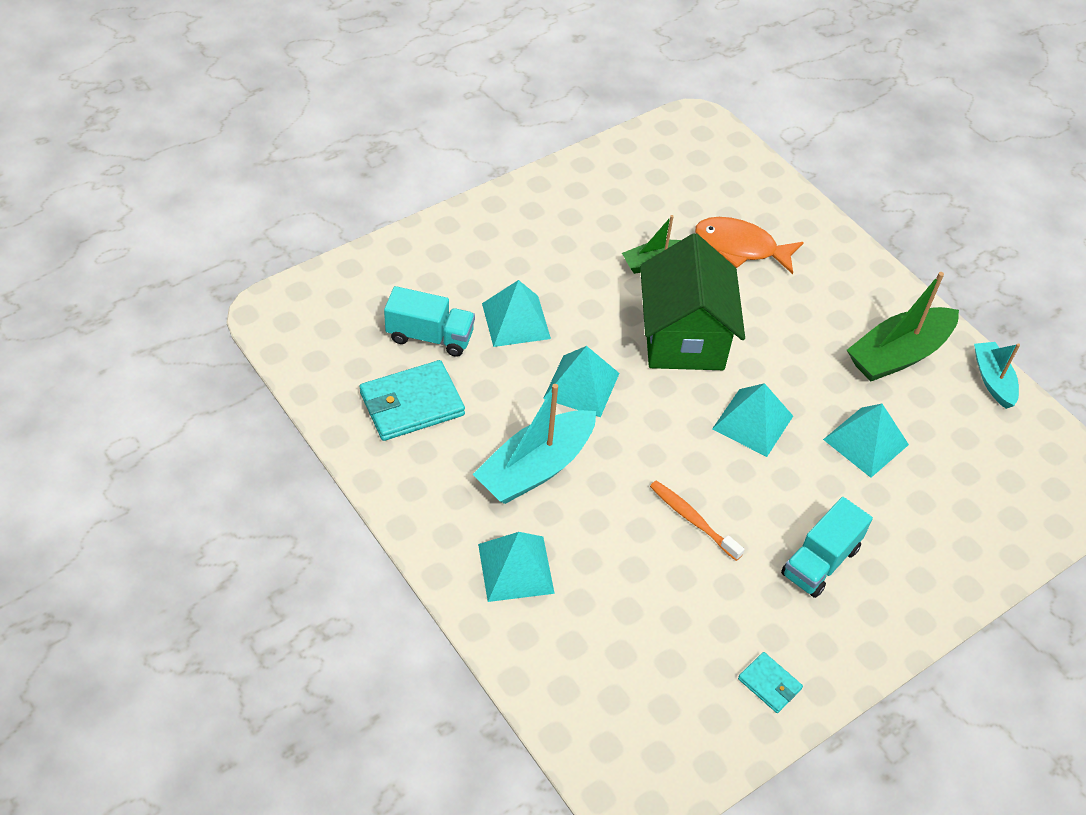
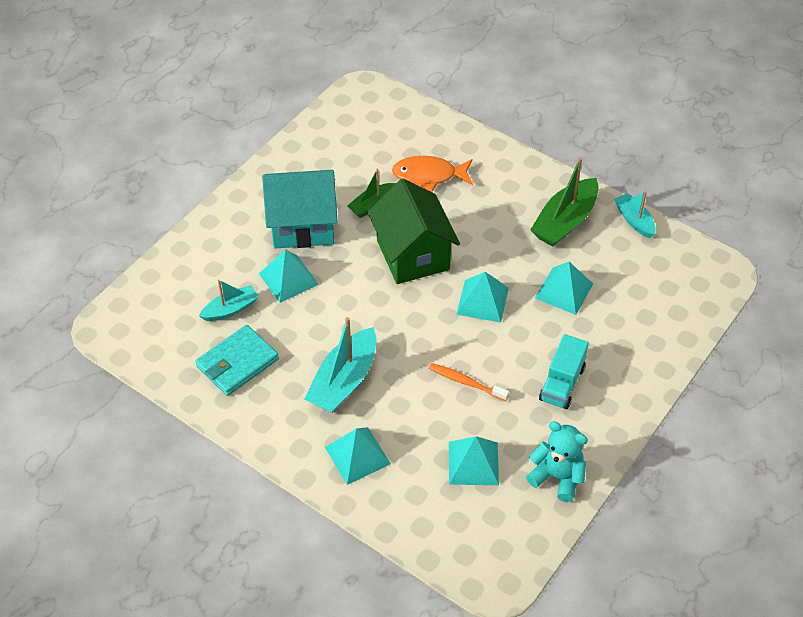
camera: 15 degrees left, 0 degrees up
(430, 336) = (230, 309): turquoise truck -> turquoise boat
(559, 262) = (303, 226): none -> turquoise house
(581, 386) = (353, 312): turquoise pyramid -> turquoise pyramid (473, 463)
(769, 684) = (557, 477): turquoise wallet -> turquoise teddy bear

